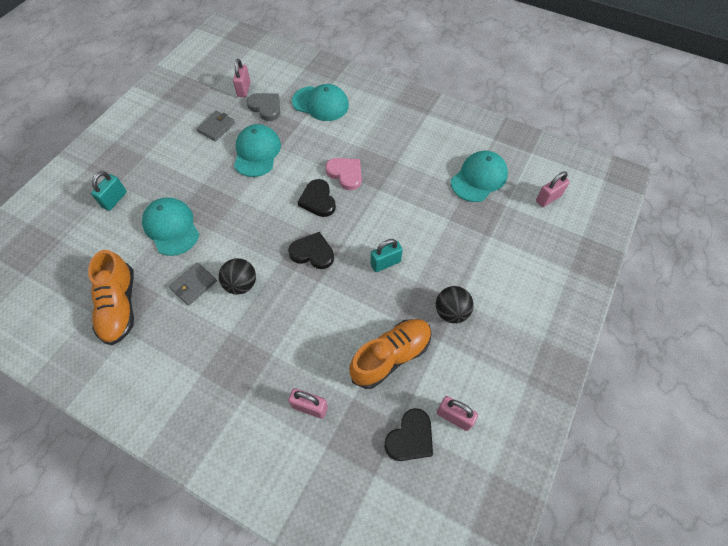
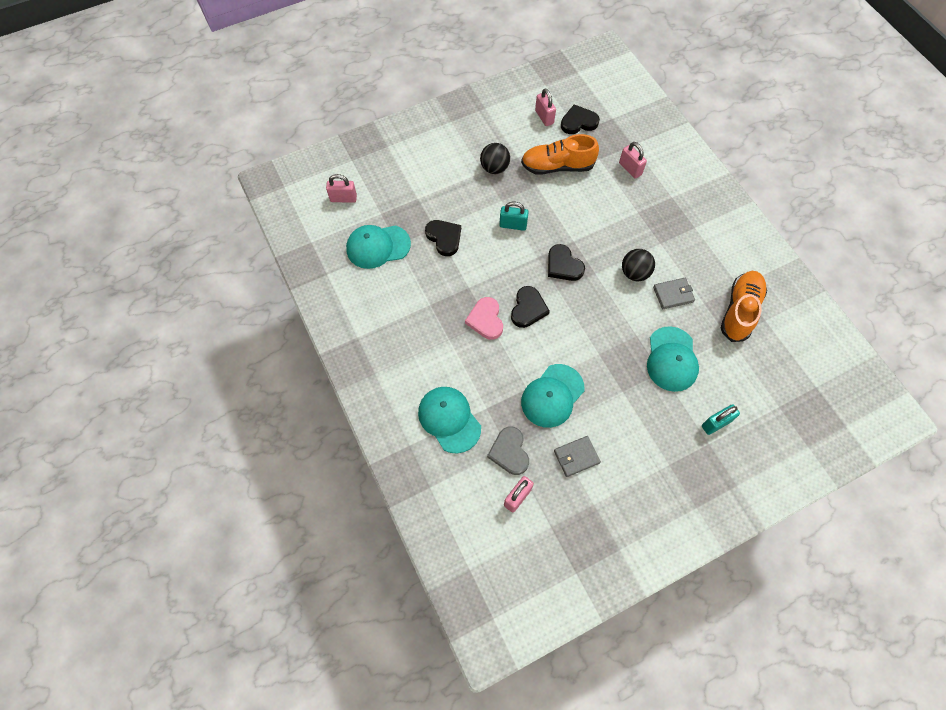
camera: 145 degrees left, 5 degrees up
(434, 216) = (444, 238): none -> black heart

